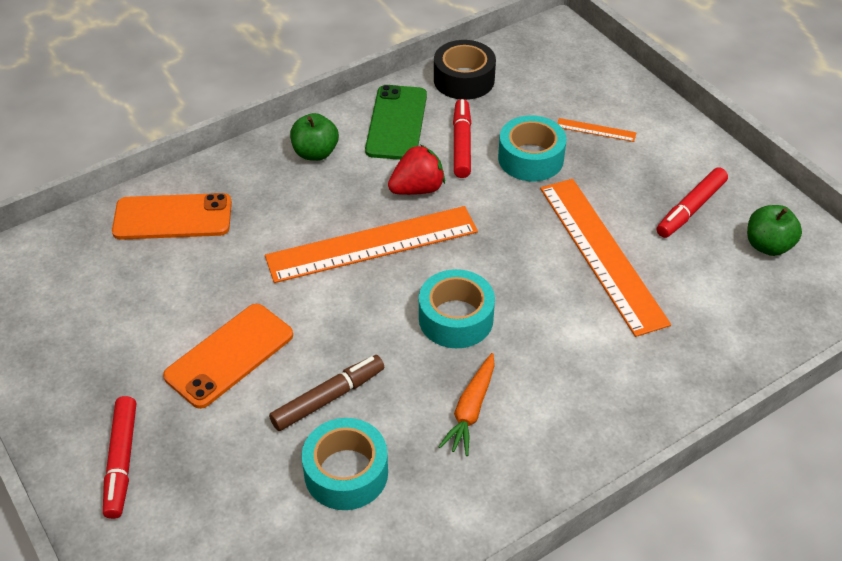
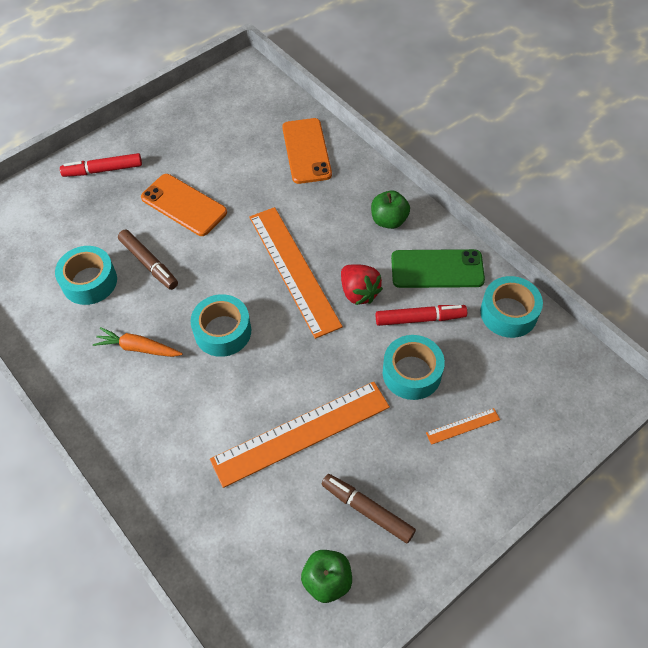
camera: 85 degrees right, 10 degrees up
(464, 80) = (508, 313): black tape -> turquoise tape
(596, 130) = (463, 426): orange ruler -> orange ruler turned 60 degrees clockwise
(690, 209) = (367, 510): red marker -> brown marker

